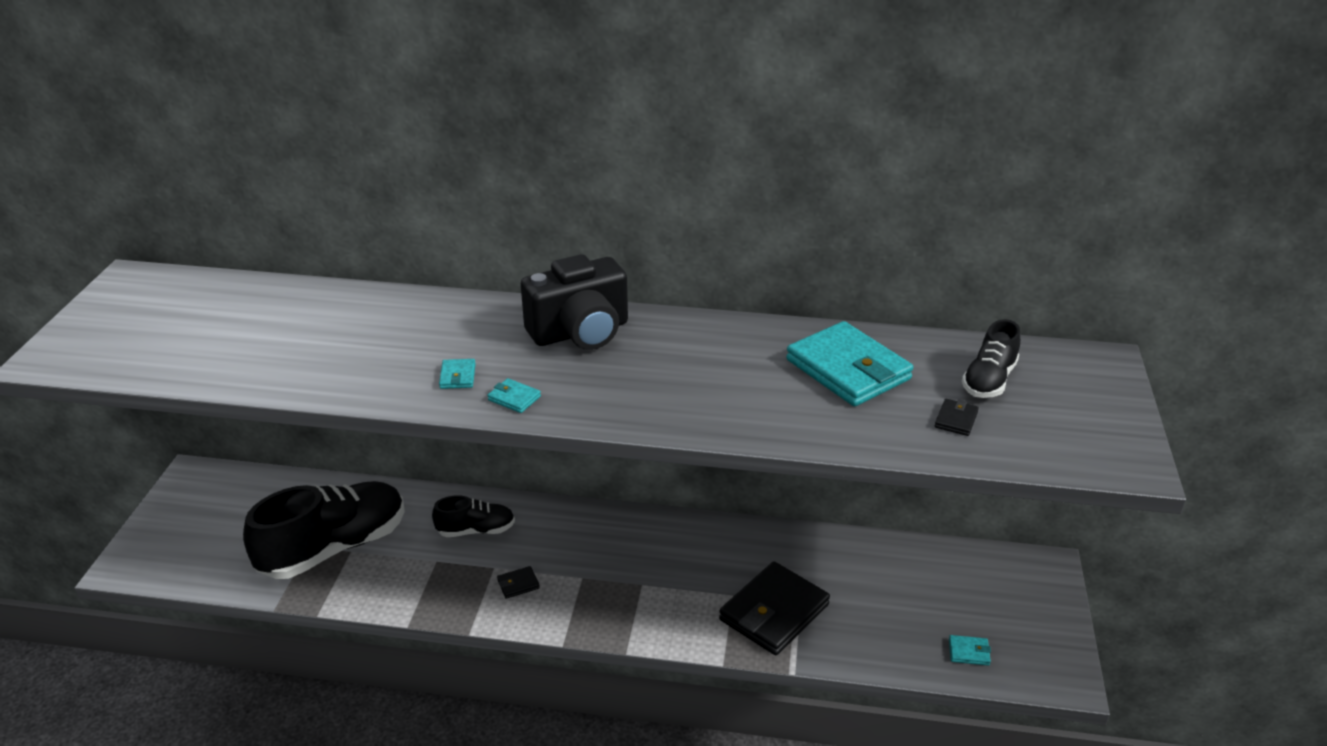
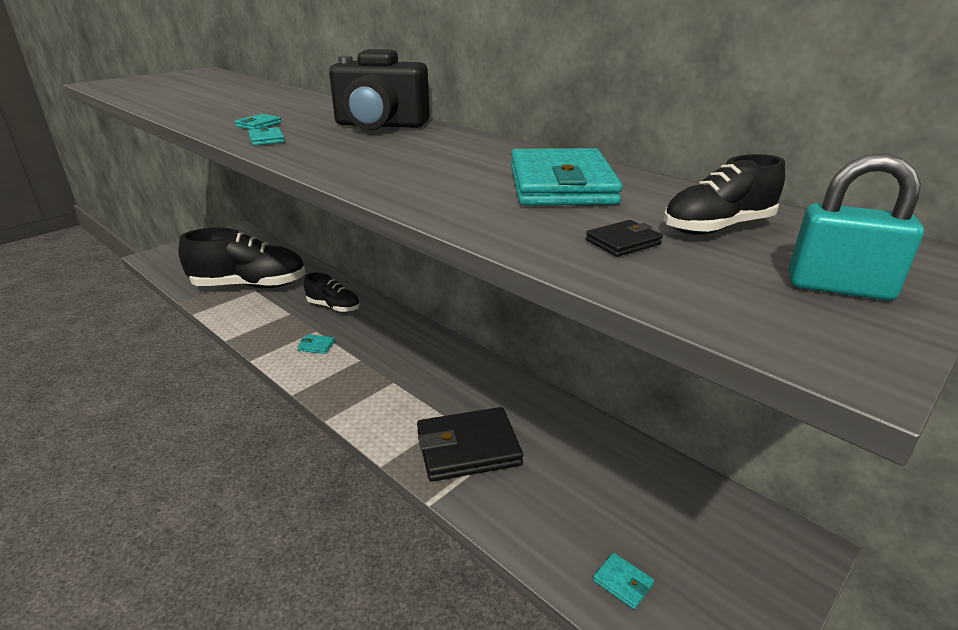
camera: 35 degrees right, 5 degrees down
(518, 584) = (316, 346): black wallet -> turquoise wallet
(1091, 412) = (839, 287): none -> turquoise padlock

